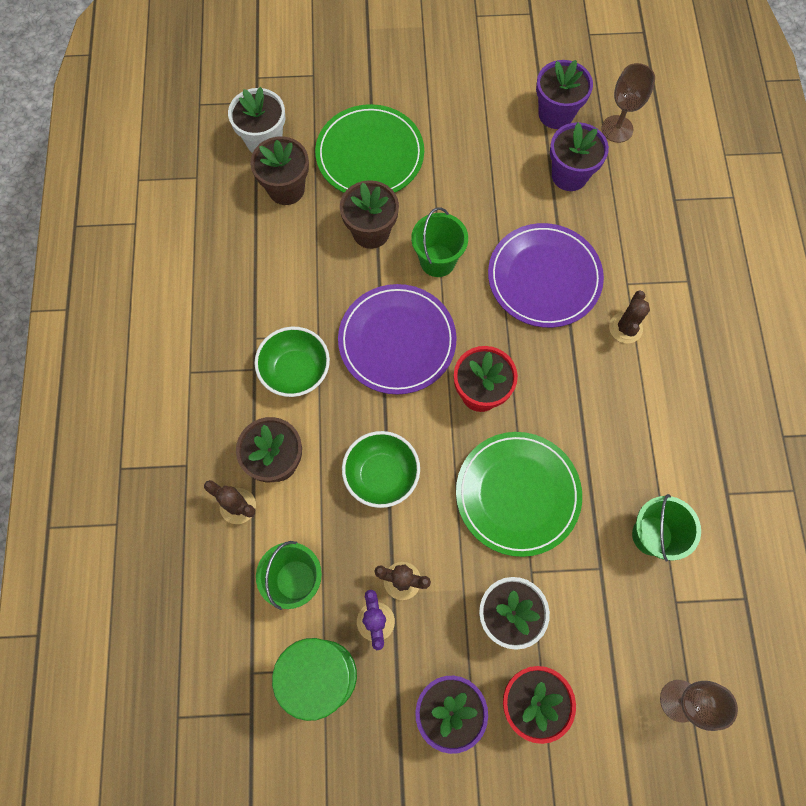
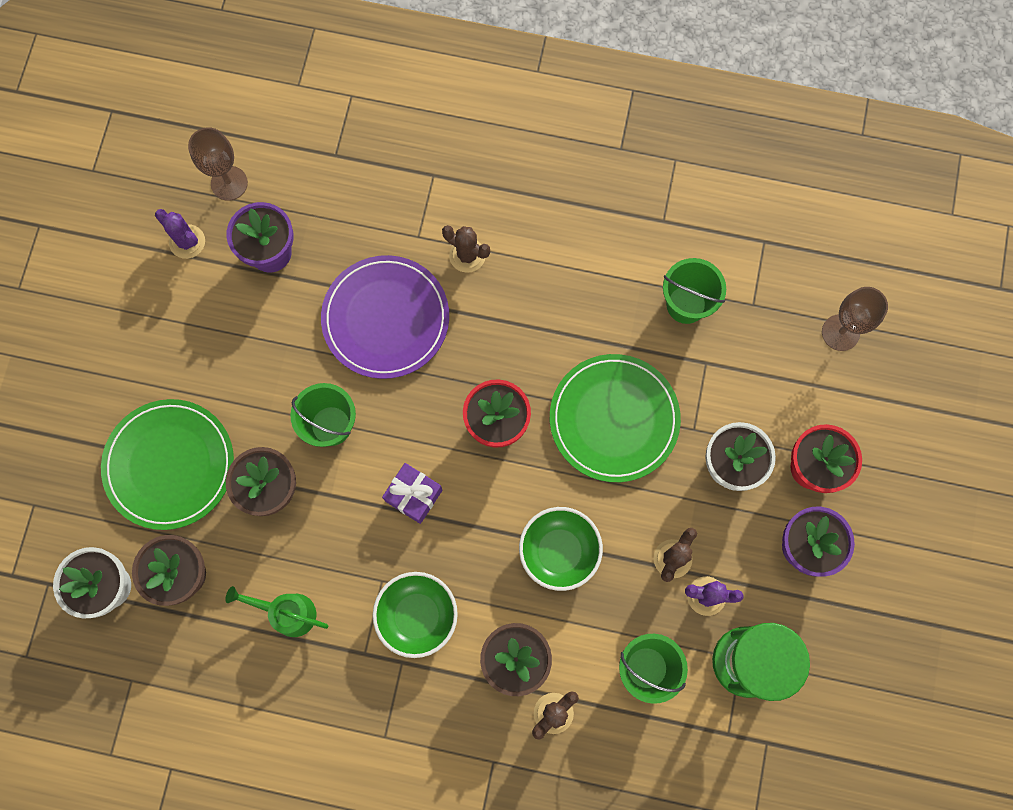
camera: 75 degrees left, 5 degrees up
(274, 271) = (287, 612): none -> green watering can
(397, 341) = (413, 495): purple plate -> purple gift
(556, 114) = (187, 242): purple flower pot -> purple cactus

